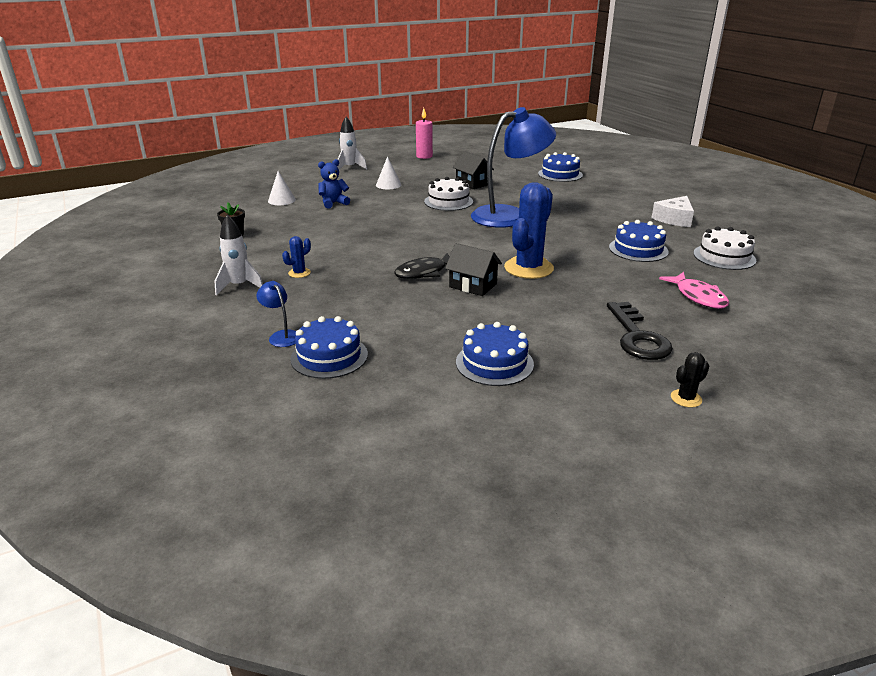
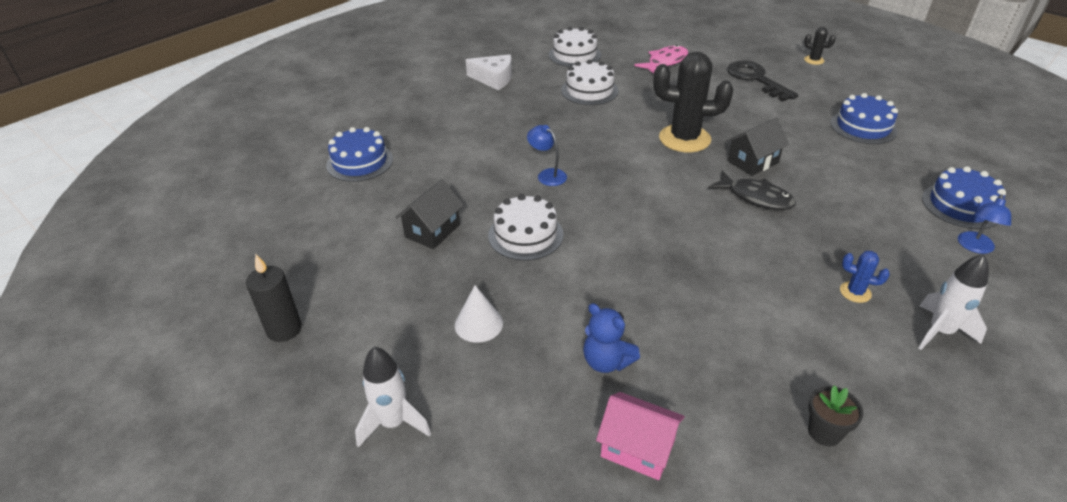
camera: 110 degrees left, 10 degrees up
(281, 200) = (637, 448): white cone -> pink house
(424, 156) = (284, 329): pink candle -> black candle
(473, 285) = (753, 162): black house -> black house turned 45 degrees clockwise
(509, 215) = (547, 175): blue lamp -> blue lamp, size x0.40
(528, 268) = (684, 139): blue cactus -> black cactus
(637, 337) = (756, 79): black key -> black key turned 90 degrees counterclockwise
(638, 249) = (589, 90): blue cake -> white cake

